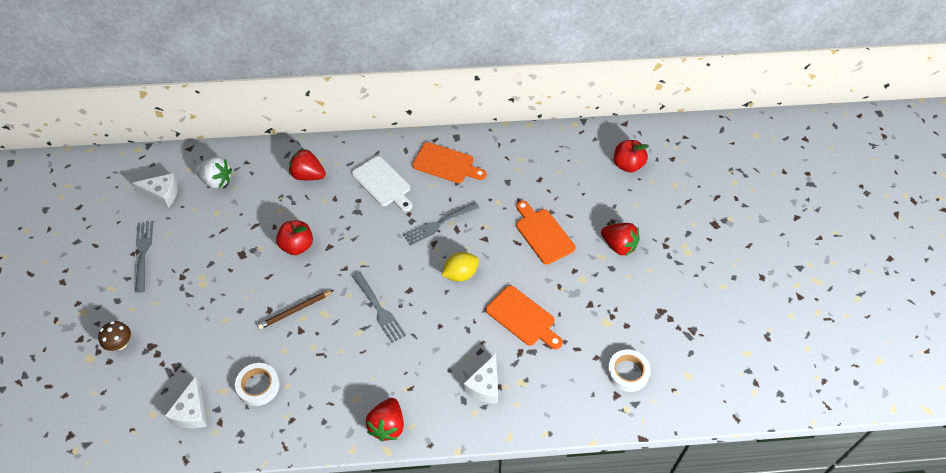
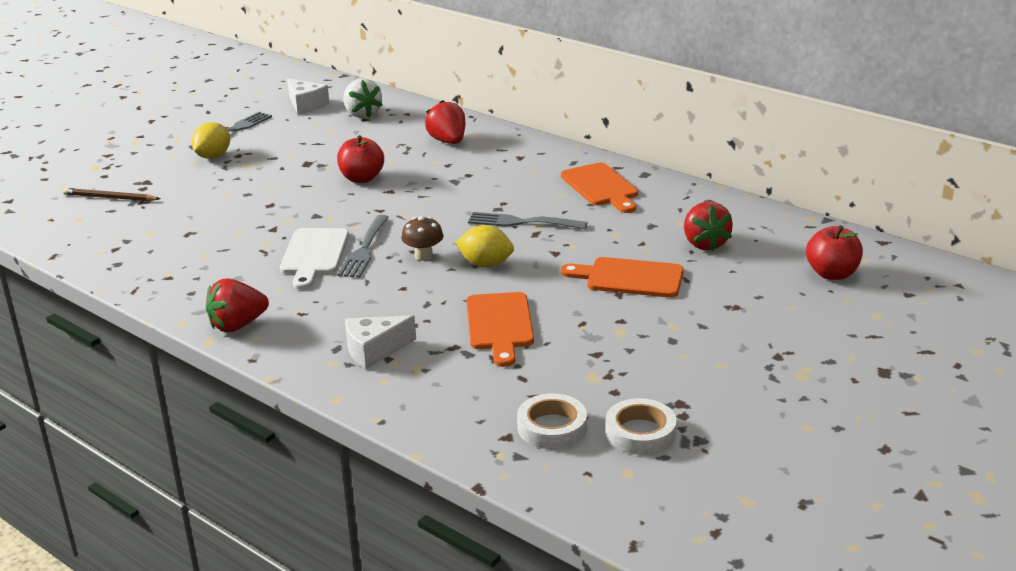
camera: 45 degrees right, 25 degrees down
(120, 344) = (128, 170): brown mushroom -> brown mushroom (423, 256)
(165, 289) = (213, 156): none -> yellow lemon
(192, 412) = (106, 232): white cheese -> none
(258, 386) = (180, 244): white tape -> white tape (640, 432)
(295, 310) = (290, 215): brown pencil -> brown pencil (110, 198)
(383, 183) = (511, 174): white cutting board -> white cutting board (314, 255)
(543, 234) = (629, 278): orange cutting board -> orange cutting board turned 90 degrees counterclockwise
(619, 246) = (711, 328): red strawberry -> red strawberry (704, 244)

